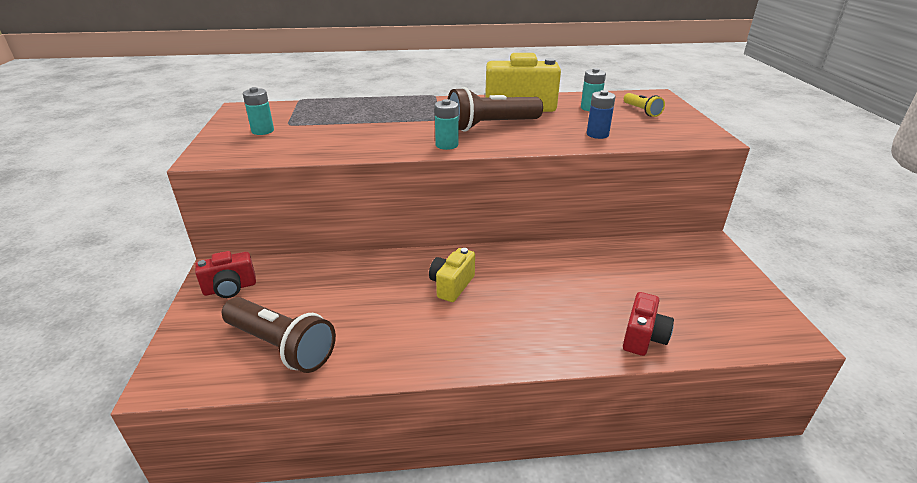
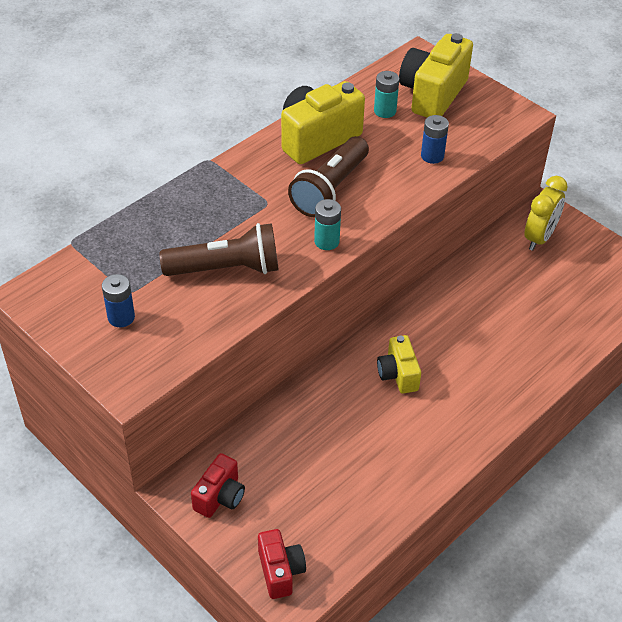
camera: 40 degrees left, 15 degrees up
(263, 131) = (121, 317): turquoise battery -> blue battery
(281, 346) = (339, 513): brown flashlight -> brown flashlight (226, 269)
(641, 111) = (432, 94): yellow flashlight -> yellow camera
(643, 337) = (570, 338): red camera -> red camera (280, 571)
(686, 258) = (539, 238): none -> yellow clock

